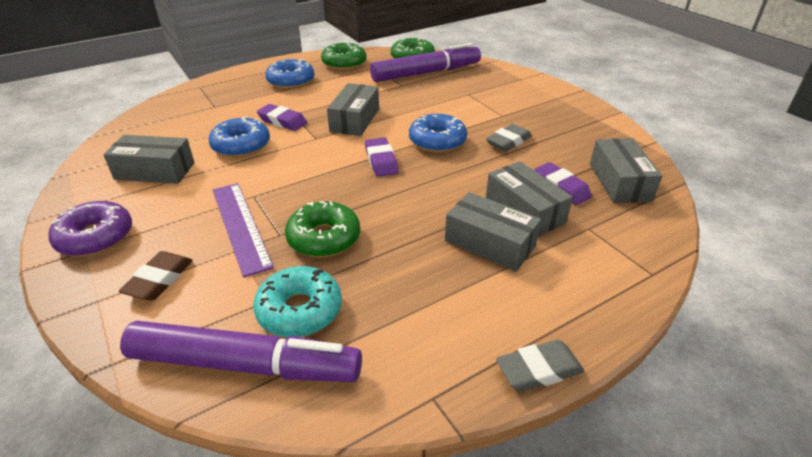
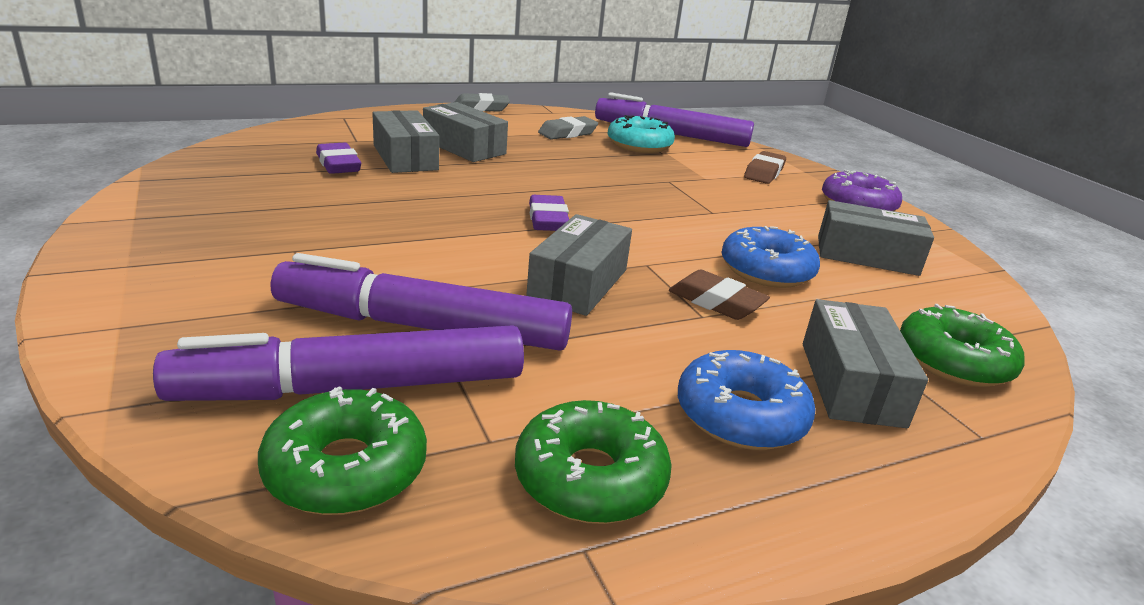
camera: 175 degrees left, 10 degrees down
(240, 226) = (713, 191): purple ruler -> none
(282, 121) = (716, 302): purple eraser -> brown eraser
(324, 238) = (624, 172): green donut -> green donut (953, 361)
(417, 92) = (422, 326): none -> purple marker
(437, 141) = (450, 230): blue donut -> none
(508, 142) = (339, 212): grey eraser -> grey eraser (567, 133)
(619, 182) = (260, 158): grey box -> grey box (851, 383)

